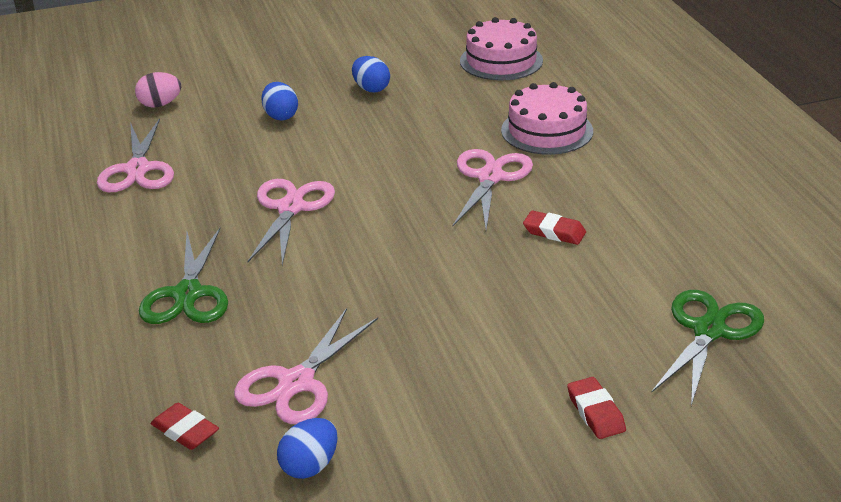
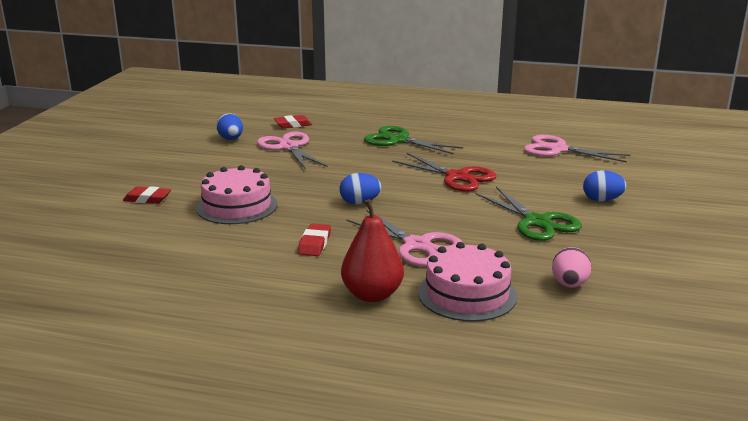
camera: 120 degrees right, 10 degrees down
(160, 104) = (657, 169): pink egg -> pink egg (569, 284)
(290, 208) = (457, 177): pink scissors -> red scissors
(371, 89) = (627, 243): blue egg -> blue egg (360, 202)
(501, 61) = (648, 323): pink cake -> pink cake (237, 206)
(554, 232) = (314, 244): red eraser -> red eraser turned 45 degrees counterclockwise
(603, 168) = (372, 295): none -> red pear
(709, 331) = (139, 252): green scissors -> green scissors (537, 222)

